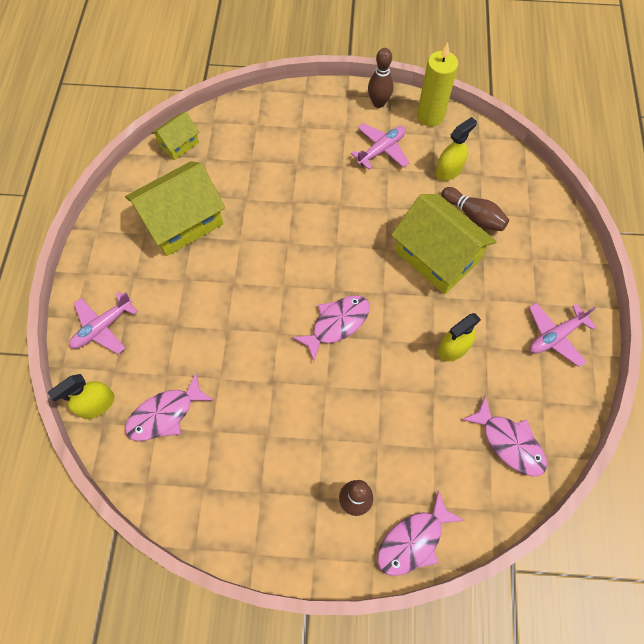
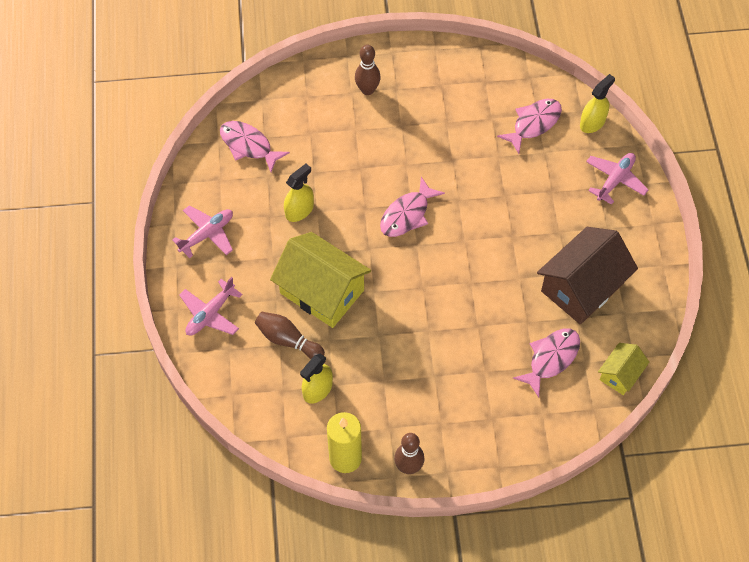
camera: 170 degrees right, 5 degrees down
(182, 222) = (582, 287): yellow house -> brown house
(381, 150) = (395, 403): pink plane -> pink plane (210, 314)
(413, 540) = (319, 73): pink fish -> pink fish (551, 359)

